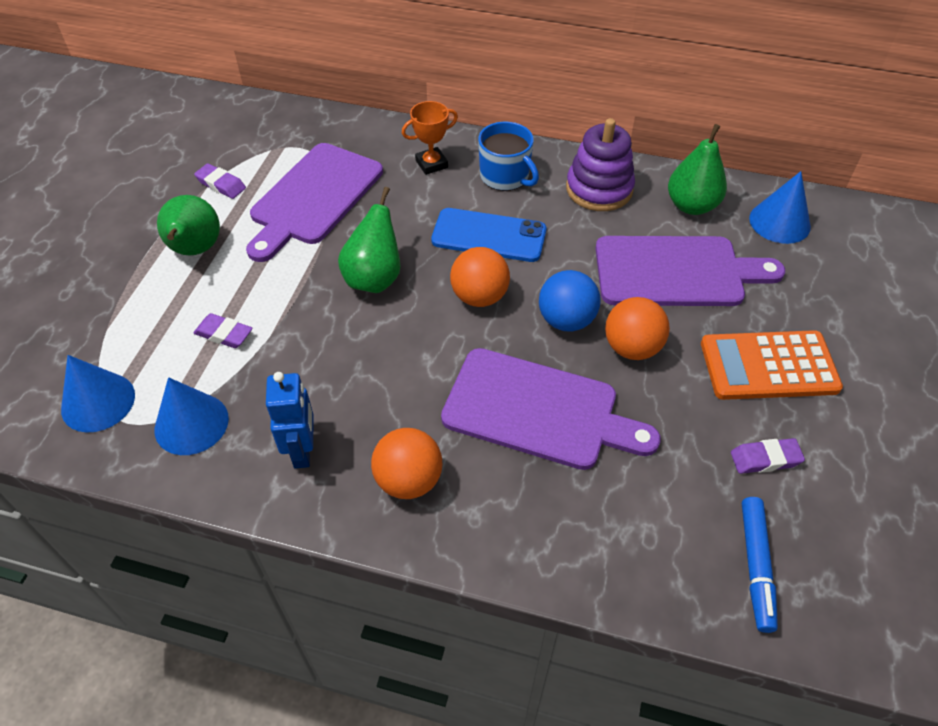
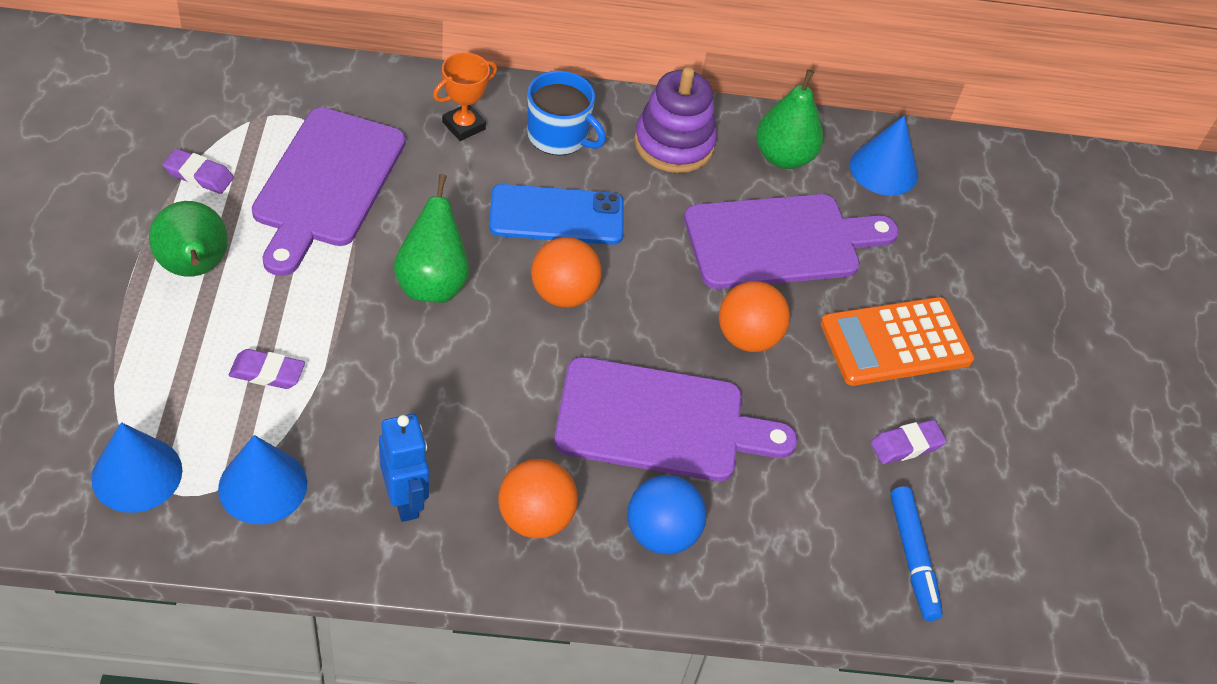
camera: 20 degrees left, 0 degrees up
(566, 320) = (669, 313): blue ball -> blue ball (661, 533)

